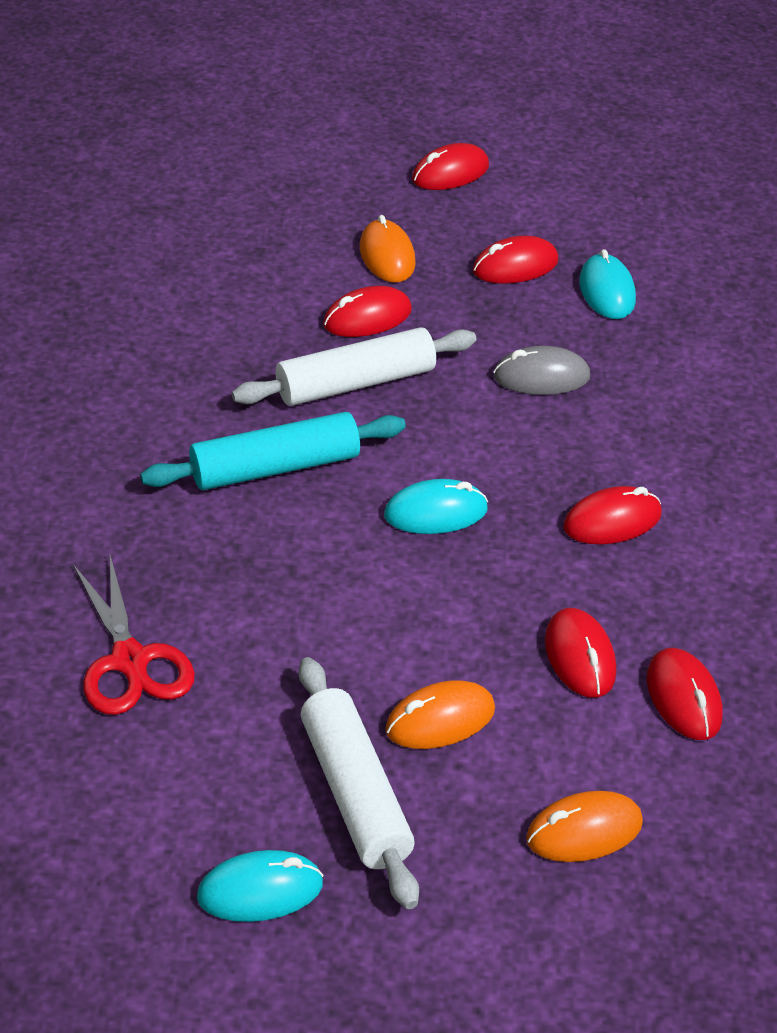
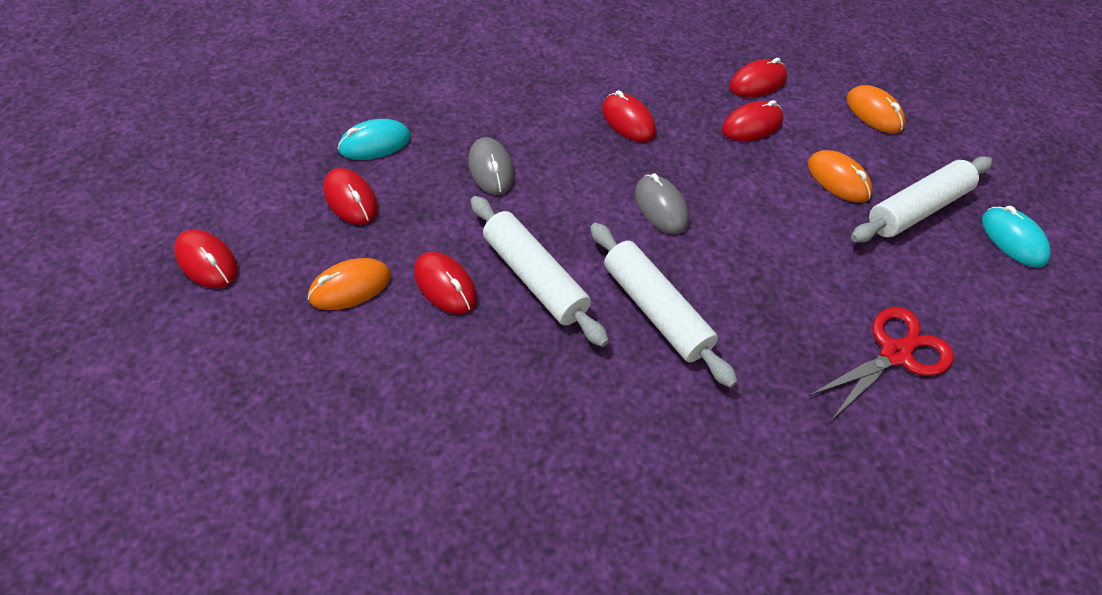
camera: 105 degrees left, 10 degrees up
(275, 468) = (656, 310): turquoise rolling pin -> white rolling pin
(435, 513) = (660, 207): turquoise mouse -> grey mouse

